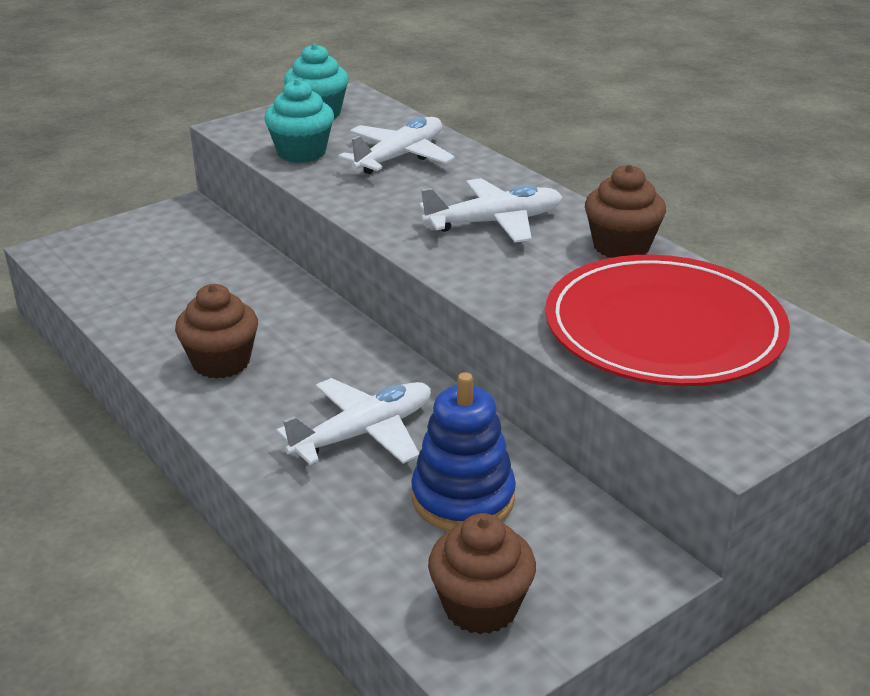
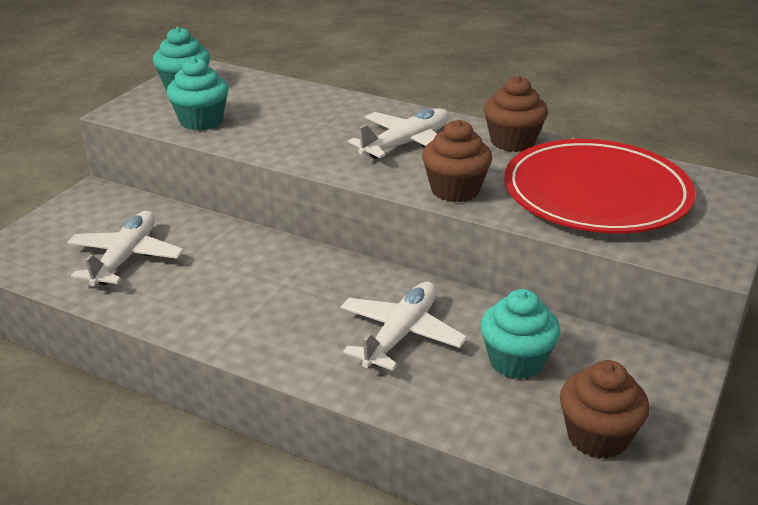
camera: 25 degrees left, 0 degrees up
(221, 362) = (236, 311): brown cupcake -> brown cupcake (455, 190)
(400, 157) = (286, 109): white plane -> white plane (126, 258)
(463, 498) = (516, 361): blue stacking toy -> turquoise cupcake

